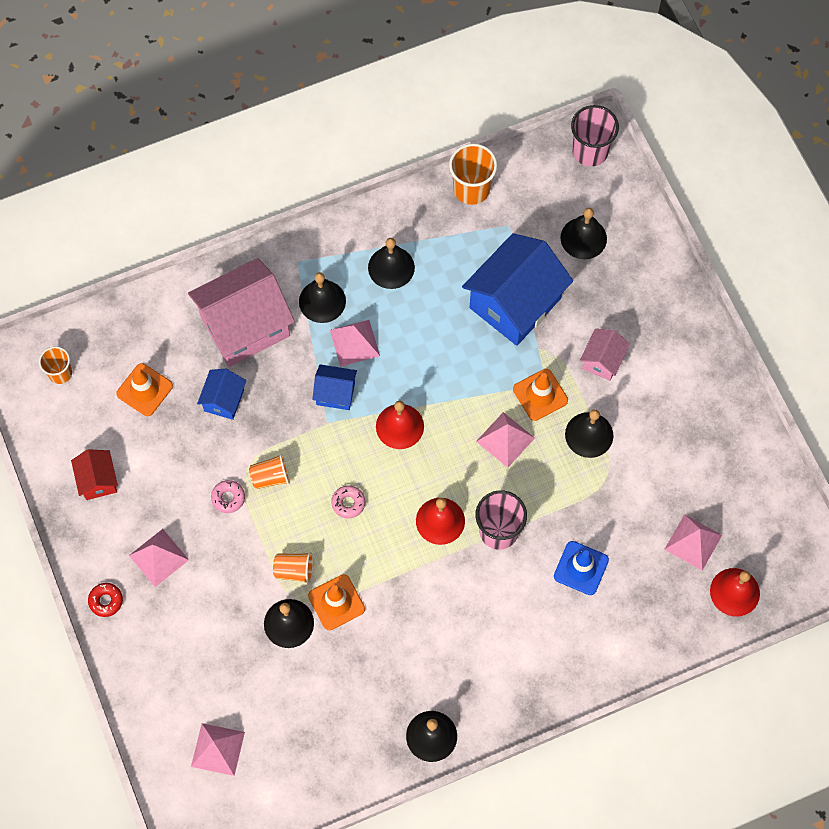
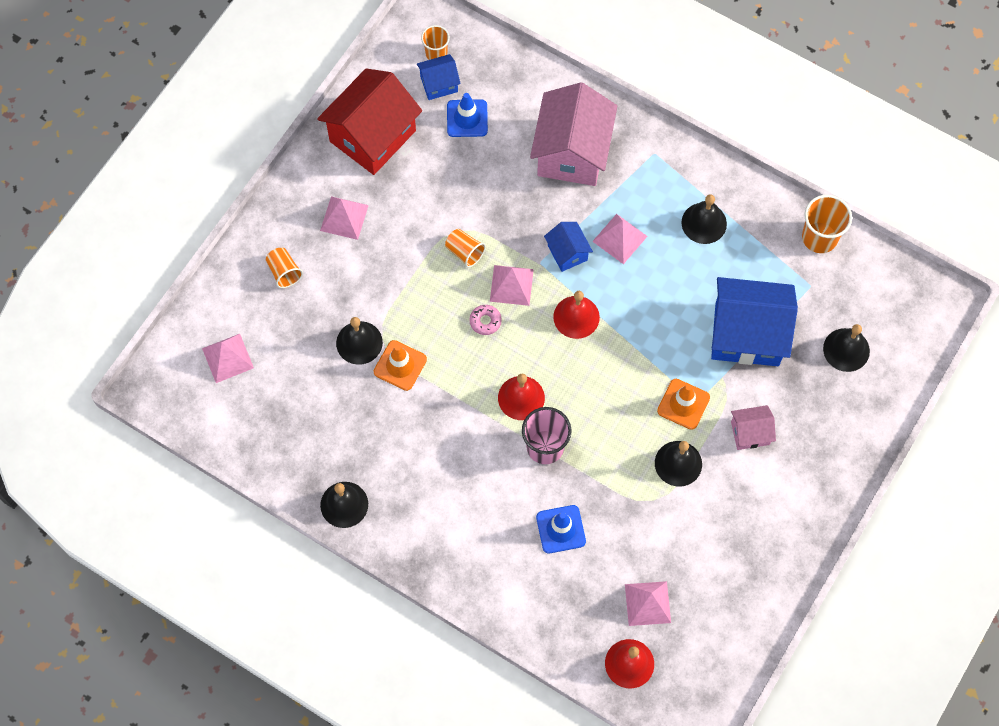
camera: 55 degrees right, 0 degrees up
(98, 480) = (373, 136): red house -> red house, size x2.07
(106, 601) = (285, 205): red donut -> none
(144, 390) = (467, 118): orange traffic cone -> blue traffic cone
(224, 400) = (501, 178): blue house -> blue house (439, 84)
(228, 498) = (426, 234): pink donut -> none
(245, 326) = (572, 152): pink house -> pink house turned 75 degrees clockwise
(294, 570) = (403, 319): orange cup -> orange cup (284, 272)
(322, 301) = (636, 192): black bell -> none
(505, 439) = (625, 402): pink pyramid -> pink pyramid (511, 285)
(590, 151) = (928, 305): pink cup -> none

